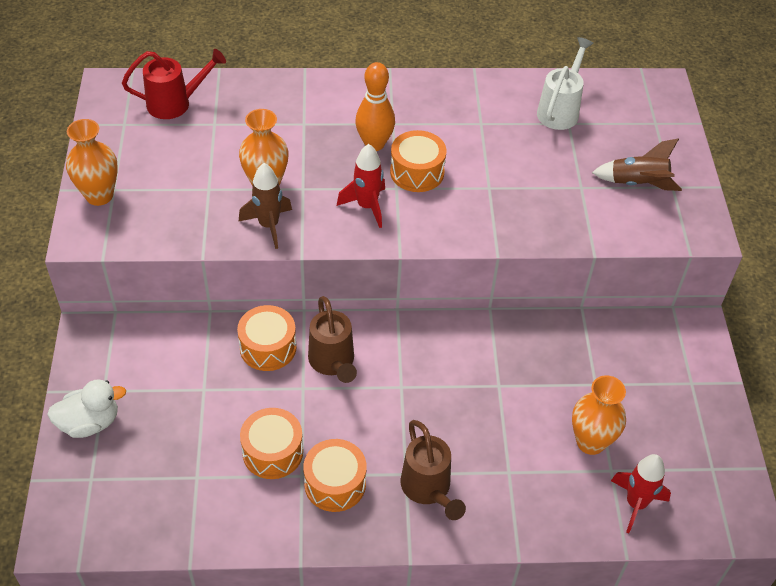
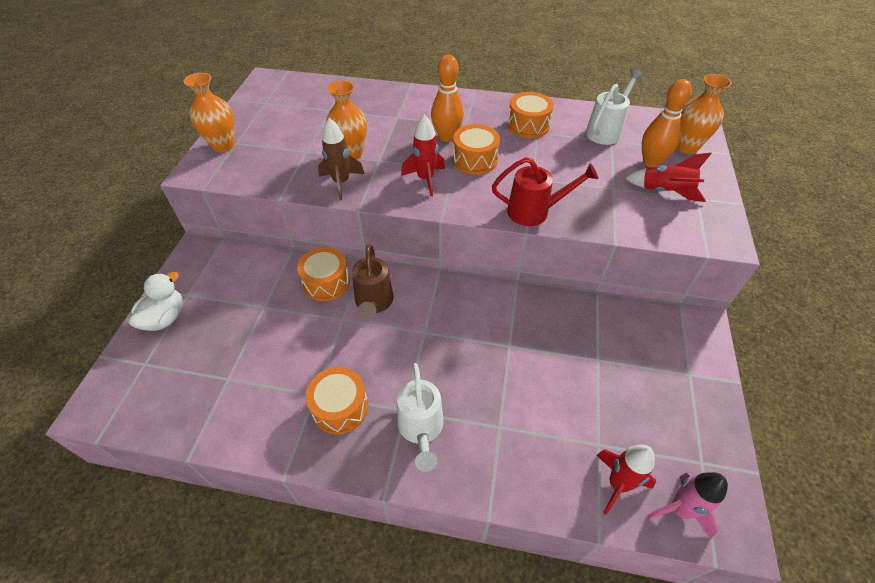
camera: 15 degrees right, 0 degrees up
(90, 423) = (165, 318): white duck -> white duck turned 60 degrees counterclockwise
(175, 103) = (307, 94): red watering can -> red watering can (534, 212)
(272, 452) = (298, 369): orange drum -> orange drum (528, 125)
(428, 489) = (421, 429): brown watering can -> white watering can
(590, 442) = (583, 413): orange vase -> orange vase (687, 147)
(617, 147) = (651, 162): none -> orange bowling pin
(637, 184) = (665, 192): brown rocket -> red rocket
(696, 515) = (679, 510): none -> pink rocket

